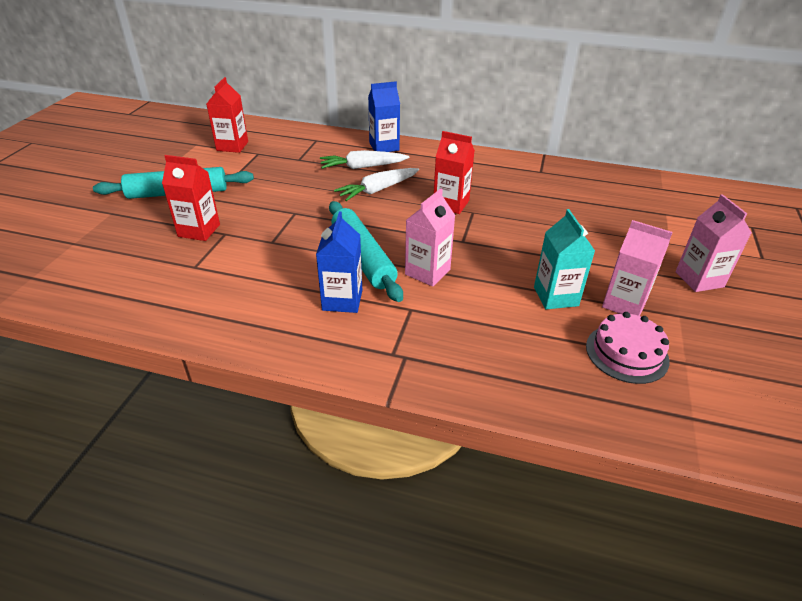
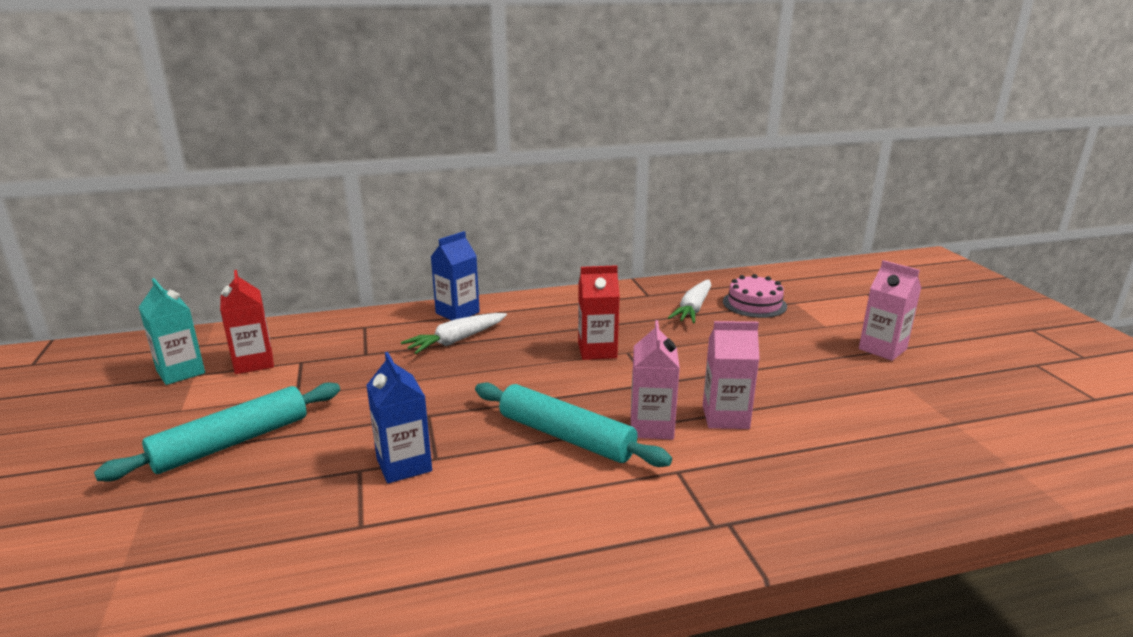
camera: 30 degrees left, 15 degrees down
(199, 230) = (317, 479): red carton -> none
(342, 300) = (595, 491): blue carton -> blue carton (404, 465)
(377, 190) = (501, 360): white carrot -> white carrot (693, 309)
(555, 296) = (794, 406): turquoise carton -> turquoise carton (181, 372)
(624, 304) = (854, 391): pink carton -> pink carton (725, 417)
(626, 353) = (906, 433): pink cake -> pink cake (754, 304)

